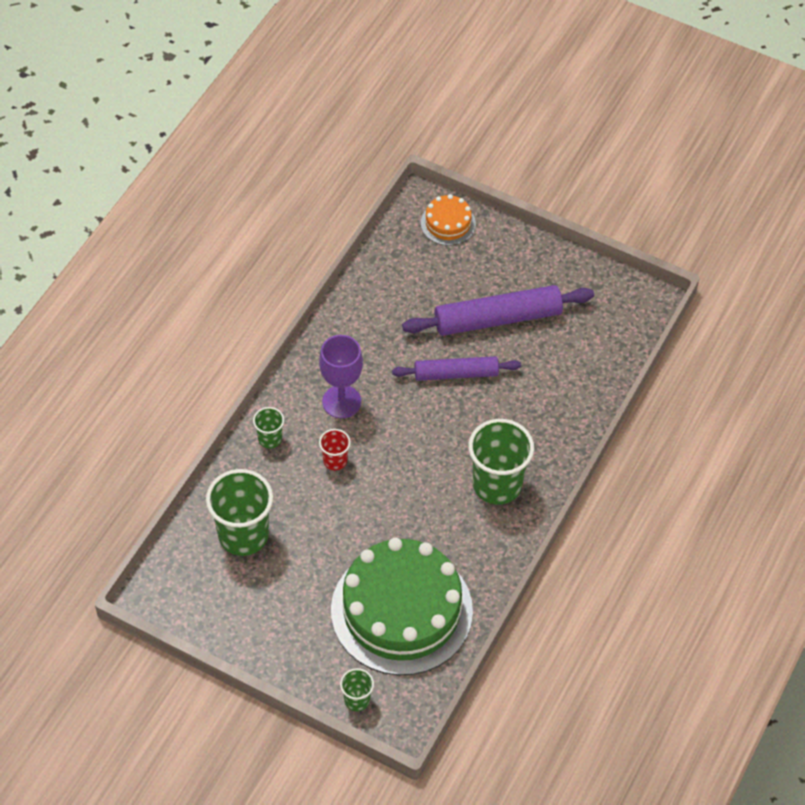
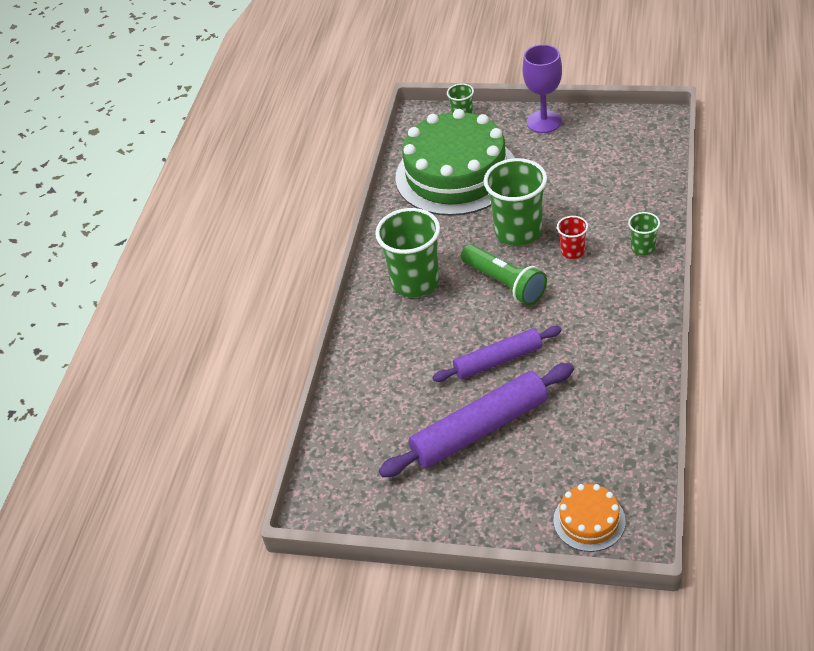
camera: 170 degrees right, 10 degrees down
(243, 535) = (616, 177): green cup -> green cup (518, 231)
(341, 402) = (596, 299): purple goblet -> purple goblet (544, 122)
(415, 449) = (504, 283): none -> green flashlight

